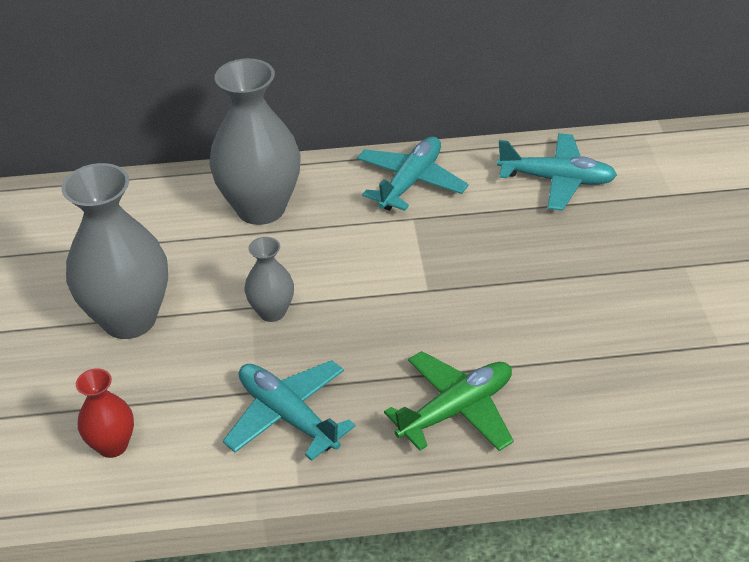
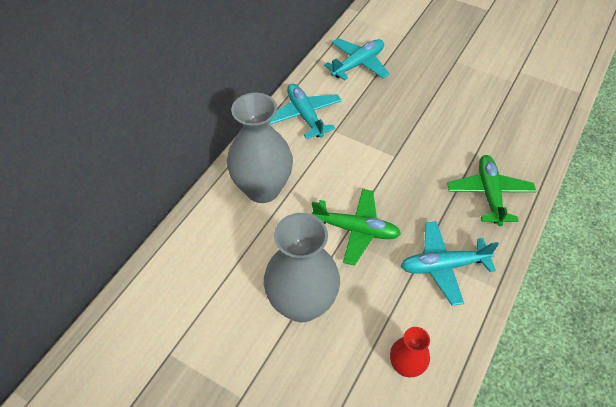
camera: 55 degrees left, 10 degrees up
(272, 312) = (356, 230): grey vase -> green plane

